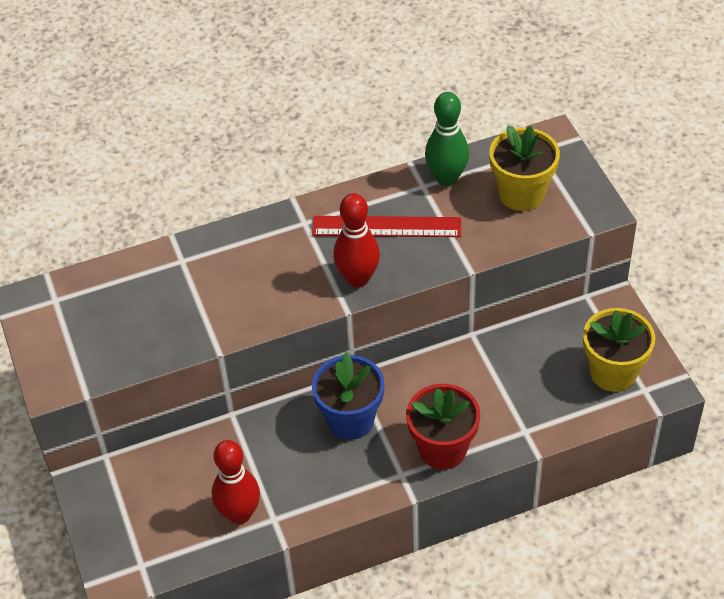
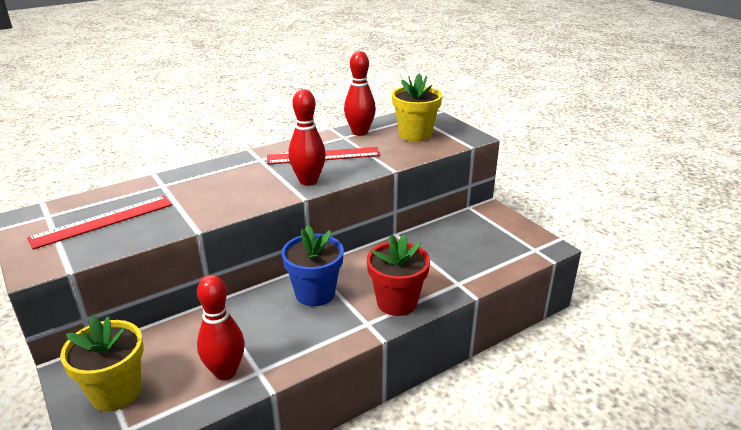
camera: 15 degrees left, 20 degrees down
(116, 319) = (103, 221): none -> red ruler
(446, 178) = (360, 132): green bowling pin -> red bowling pin
(613, 372) = (508, 243): yellow flower pot -> yellow flower pot (116, 392)

